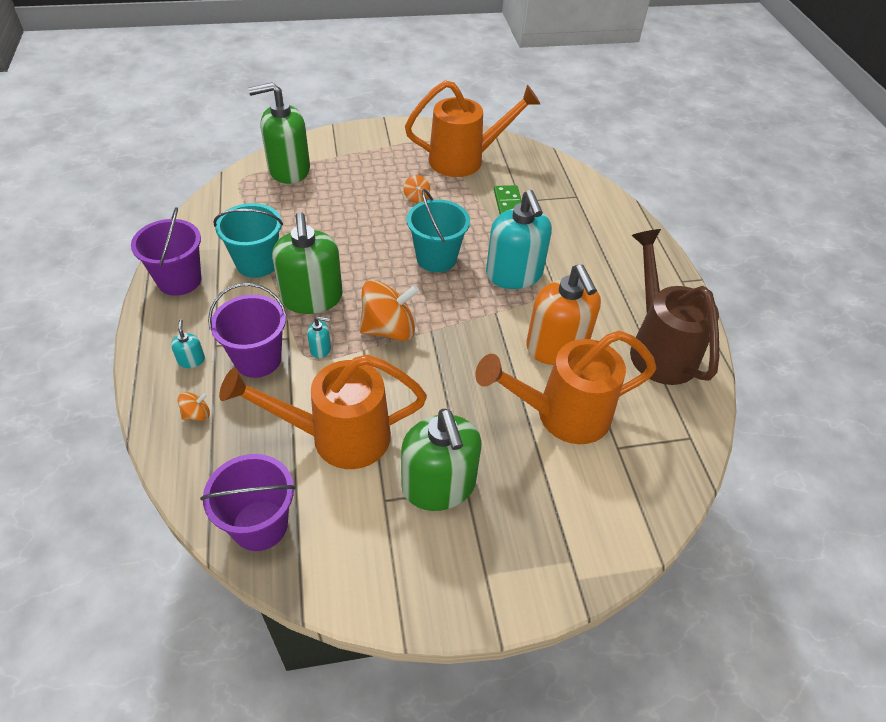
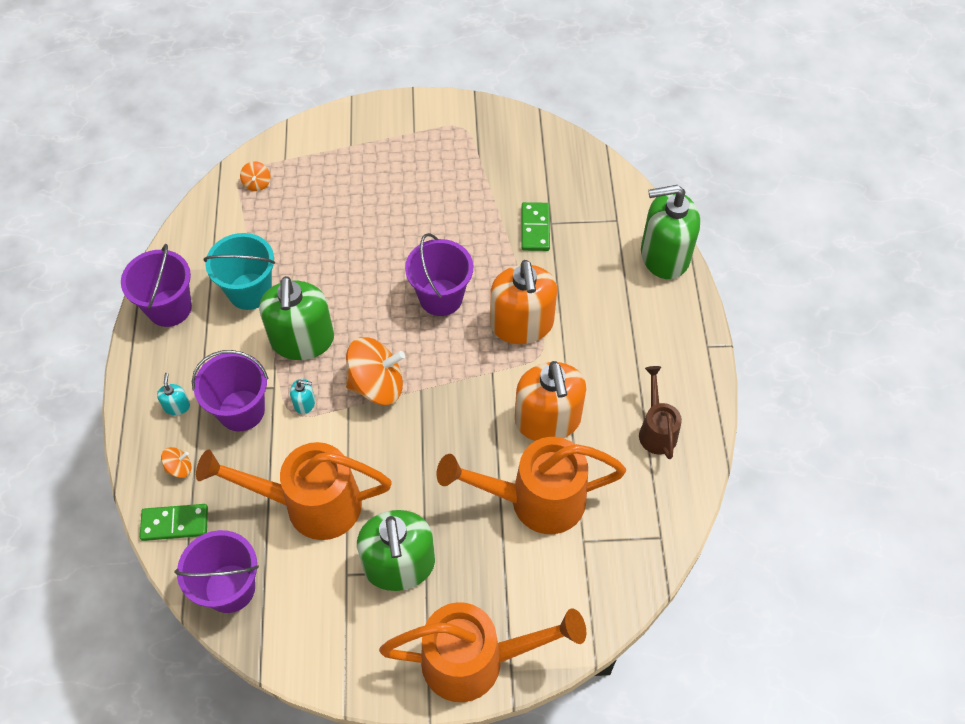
camera: 10 degrees right, 10 degrees up
(195, 467) = (175, 523): none -> green domino
(289, 170) = (295, 163): green soap dispenser -> green soap dispenser (664, 256)
(416, 197) = (432, 211): orange spinning top -> orange spinning top (257, 183)
(436, 258) = (441, 297): turquoise bucket -> purple bucket
(465, 160) = (497, 159): orange watering can -> orange watering can (475, 660)
(514, 274) = (522, 324): turquoise soap dispenser -> orange soap dispenser
(658, 348) = (656, 430): brown watering can -> brown watering can, size x0.54

